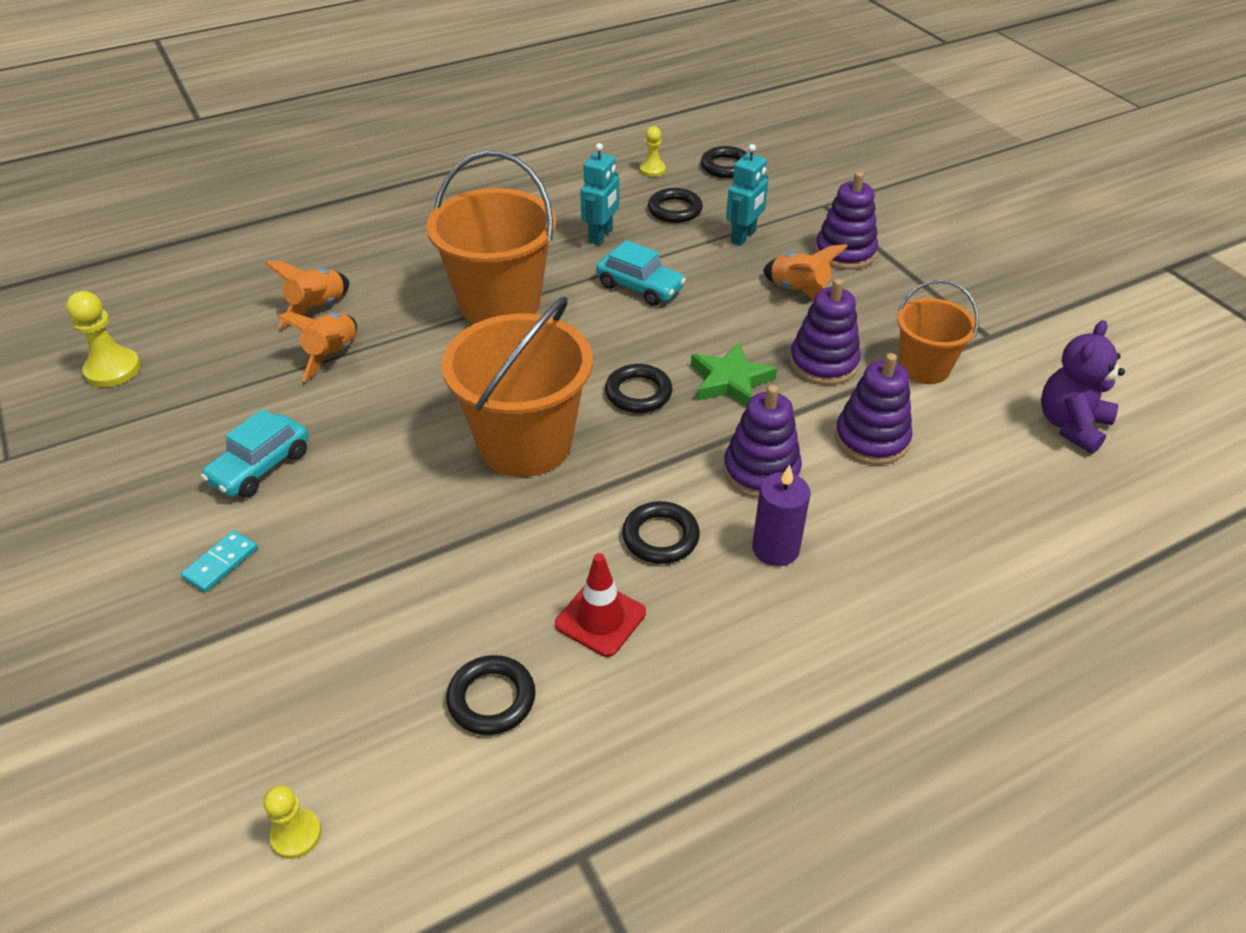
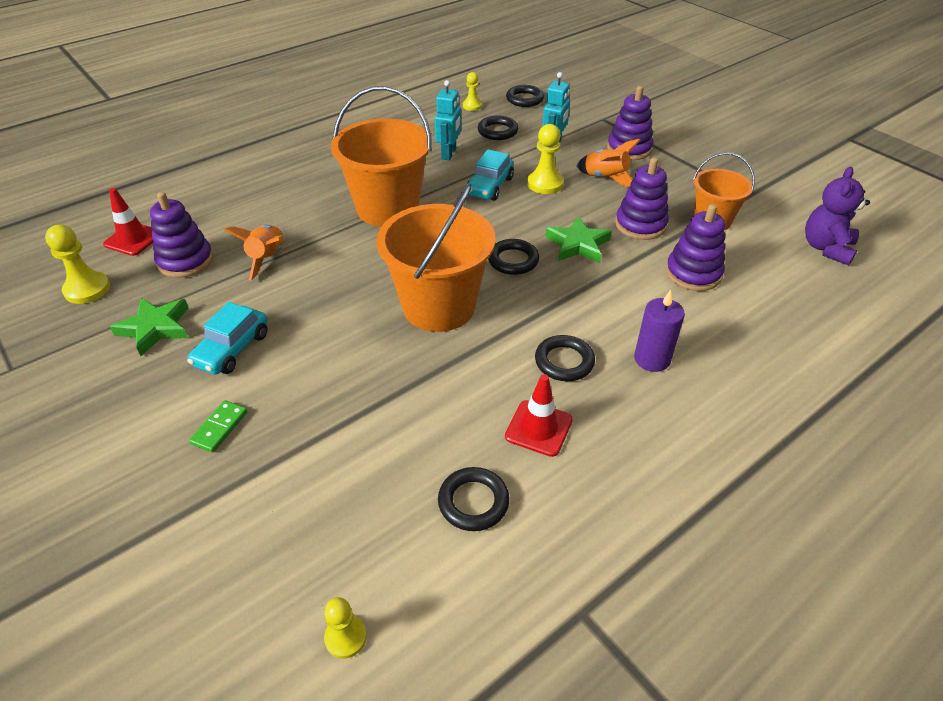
camera: 10 degrees left, 0 degrees up
(178, 429) = (155, 328): none -> green star
(181, 311) = (133, 239): none -> red traffic cone
(220, 563) = (219, 428): turquoise domino -> green domino
(318, 308) = (246, 226): orange rocket -> none
(640, 287) = (489, 186): turquoise car -> turquoise car turned 90 degrees clockwise
(714, 291) = (545, 184): none -> yellow pawn
(761, 471) = (622, 305): purple stacking toy -> purple stacking toy (185, 261)

